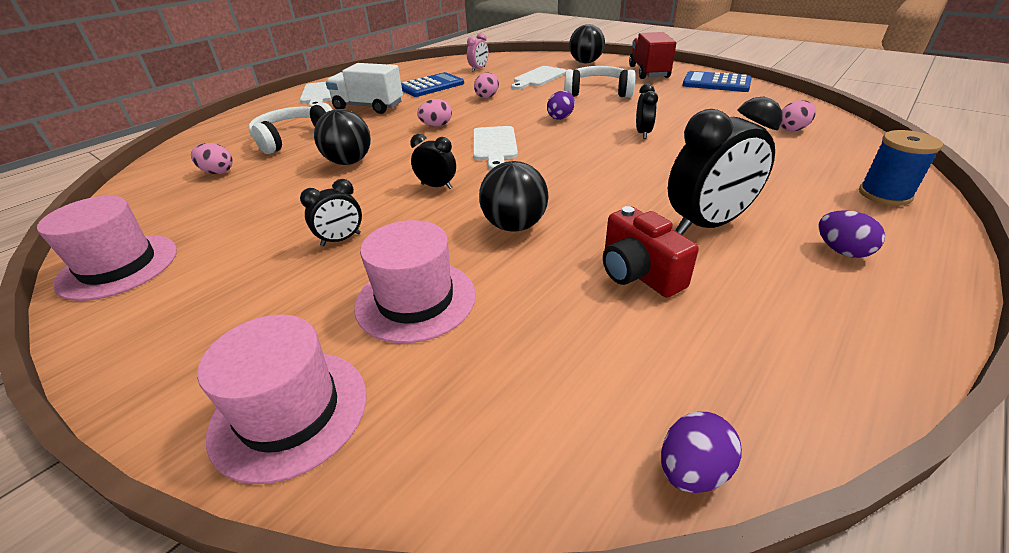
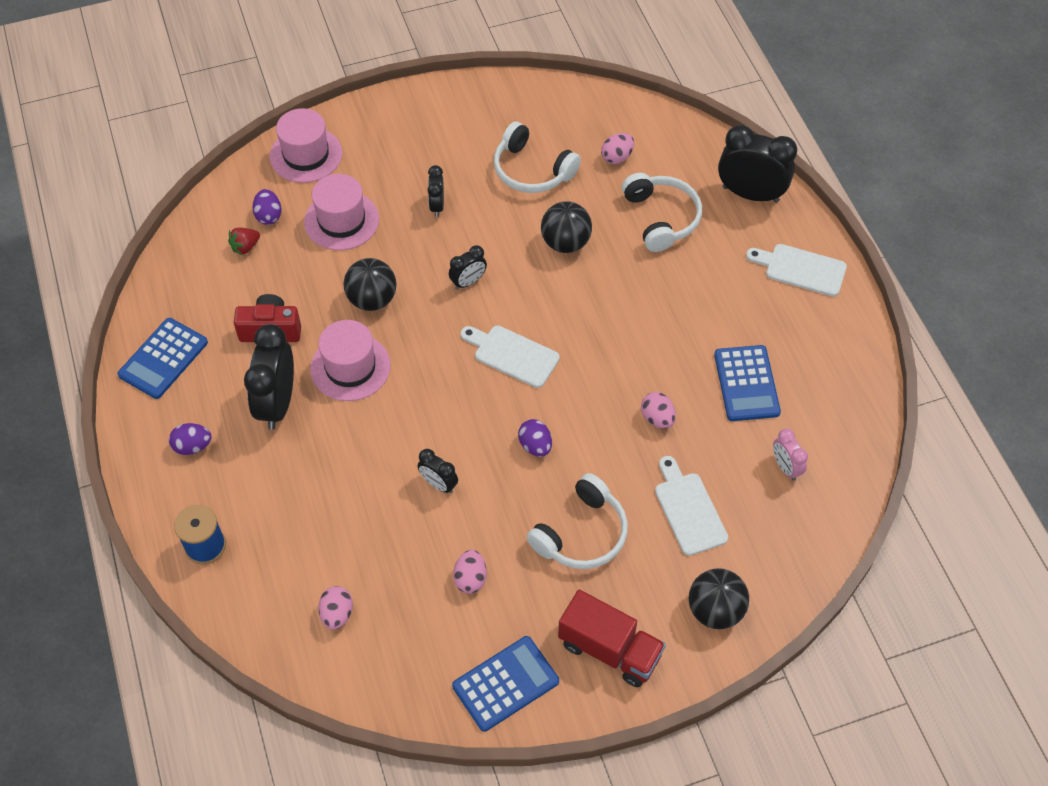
camera: 120 degrees right, 20 degrees up
(118, 266) = (497, 100): pink hat -> pink hat (350, 367)
(249, 119) = (750, 194): none -> black clock
(253, 205) = (532, 170): none -> white headphones
(368, 107) = (711, 299): white truck -> none
(436, 126) = (601, 334): pink egg -> pink egg (470, 578)
(546, 373) = (245, 247): none -> red strawberry
(692, 470) = (164, 264): purple egg -> purple egg (269, 216)
(814, 344) = (163, 359): none -> blue calculator

